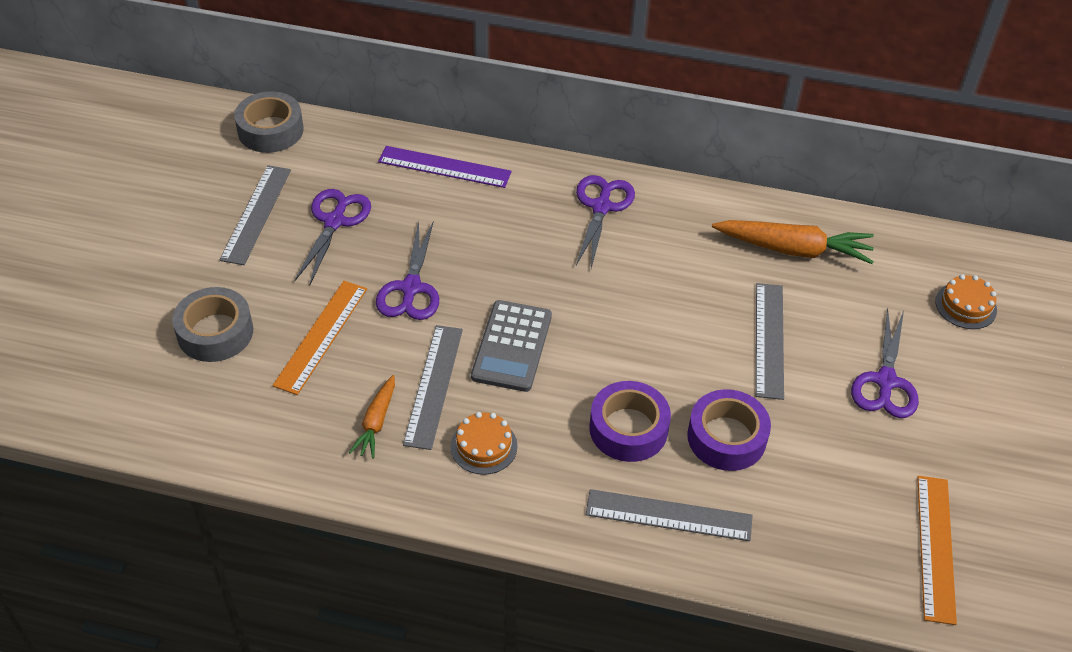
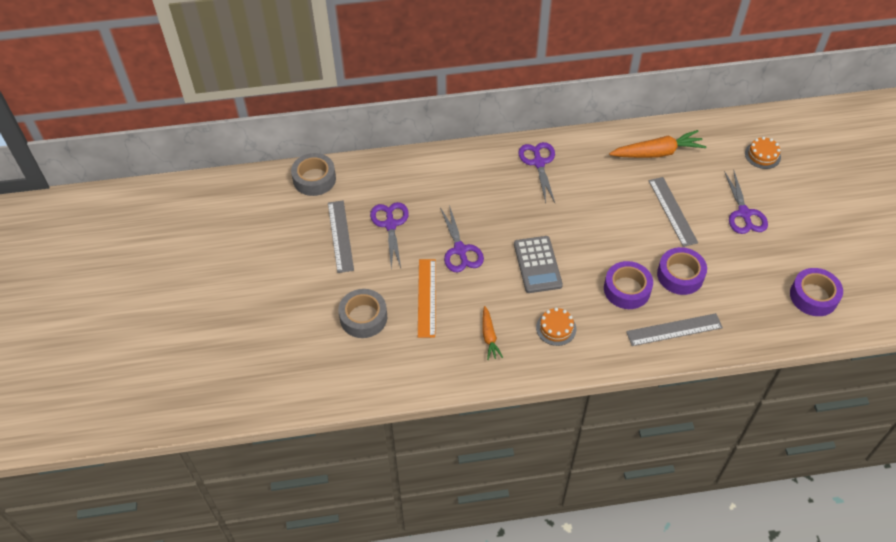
camera: 20 degrees left, 5 degrees up
(433, 385) = (508, 303): grey ruler -> none
(444, 167) = (434, 168): purple ruler -> none
(935, 547) = (813, 296): orange ruler -> purple tape

